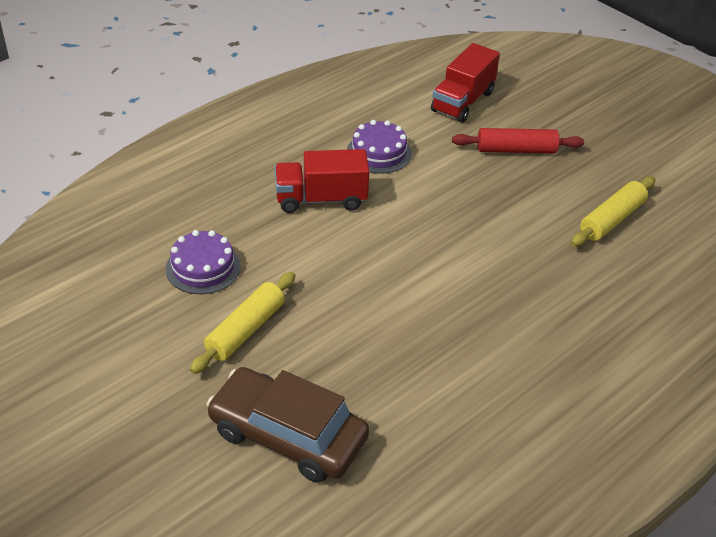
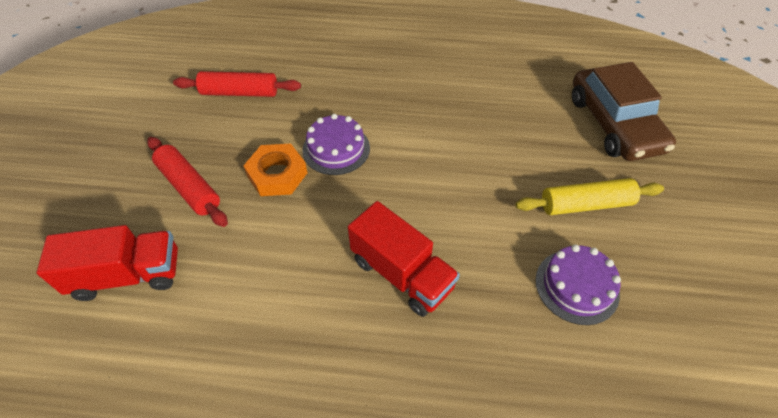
camera: 130 degrees left, 10 degrees up
(379, 153) = (287, 282): purple cake -> purple cake (336, 149)
(481, 193) = (277, 174): none -> orange nut
(612, 220) = (240, 92): yellow rolling pin -> red rolling pin

